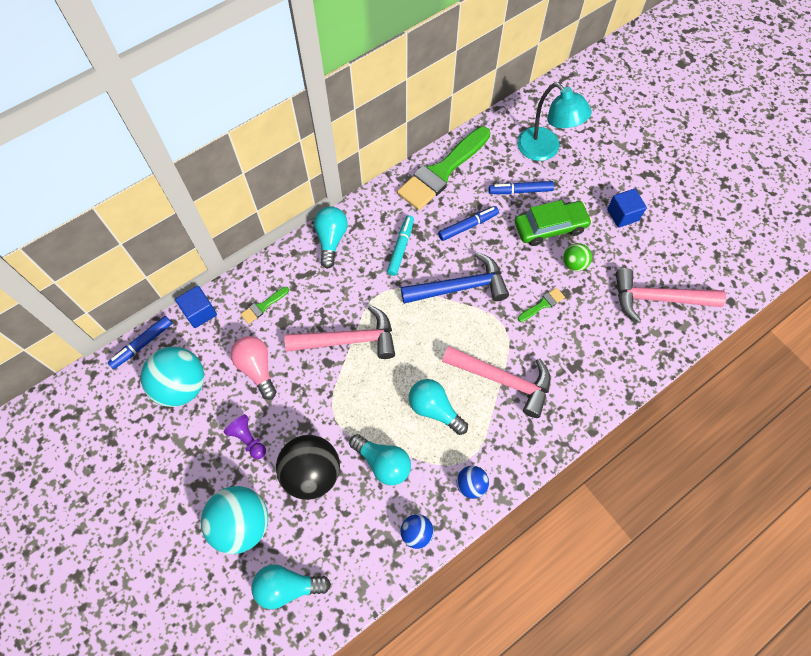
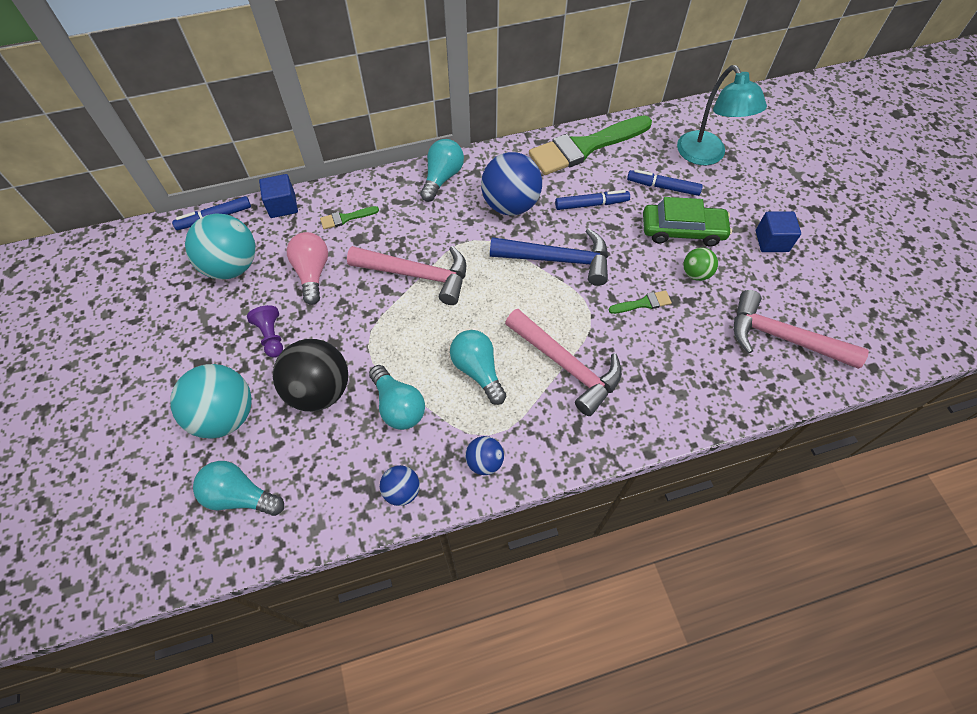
camera: 20 degrees right, 5 degrees down
(401, 248) = (510, 205): turquoise marker -> blue ball

